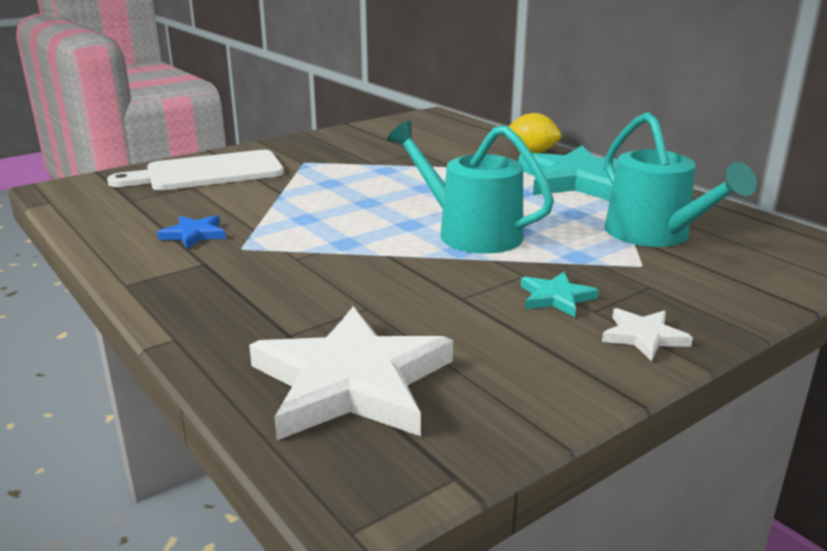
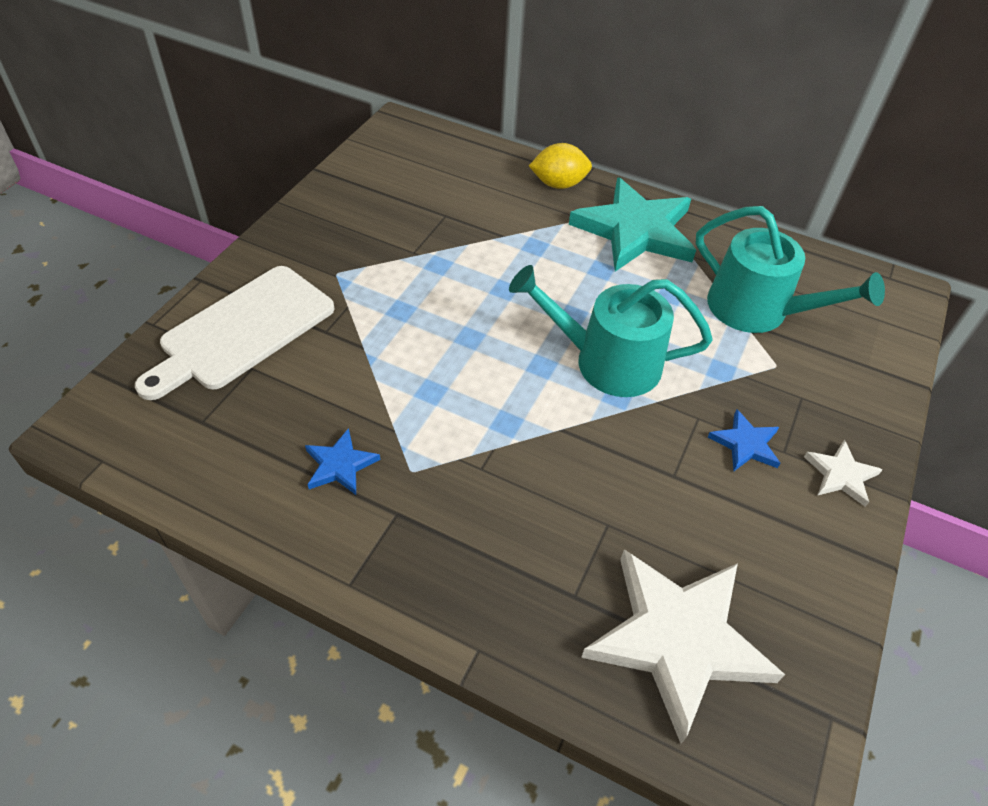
camera: 30 degrees left, 25 degrees up
(556, 297) = (745, 444): turquoise star -> blue star

